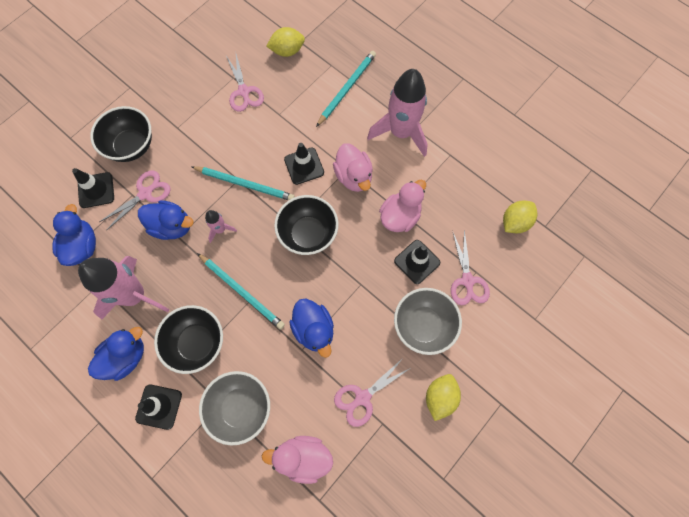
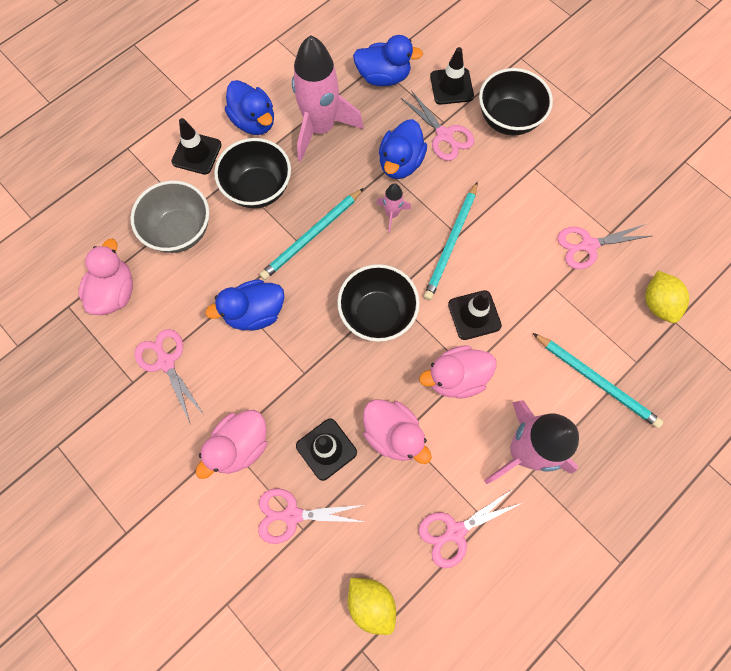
camera: 95 degrees right, 0 degrees up
(423, 326) = (240, 446): grey bowl -> pink duck
(440, 397) = (149, 455): yellow lemon -> none
(460, 173) = (455, 531): none -> pink scissors

